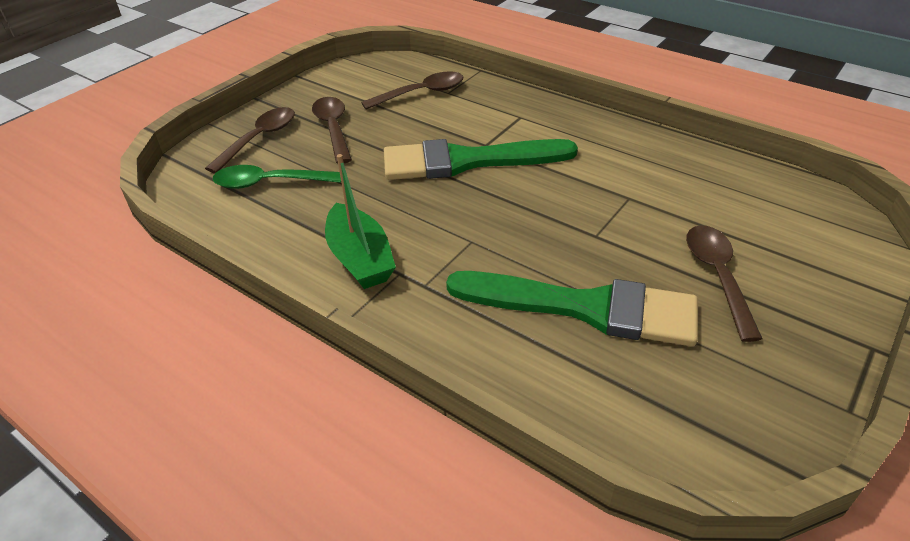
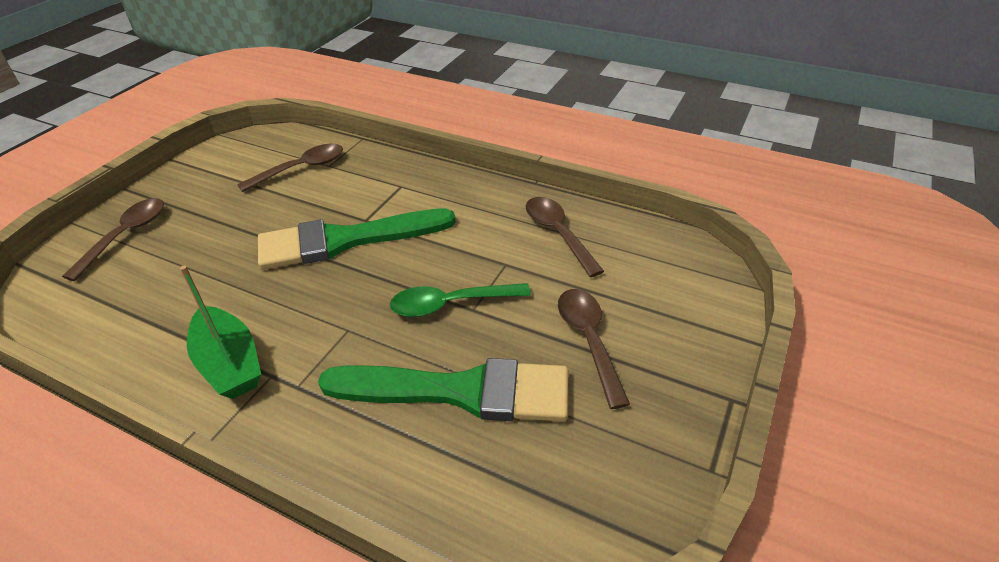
camera: 10 degrees left, 0 degrees up
(269, 183) = (134, 286): green spoon -> green spoon (451, 304)
(333, 129) = (207, 217): brown spoon -> brown spoon (558, 234)

